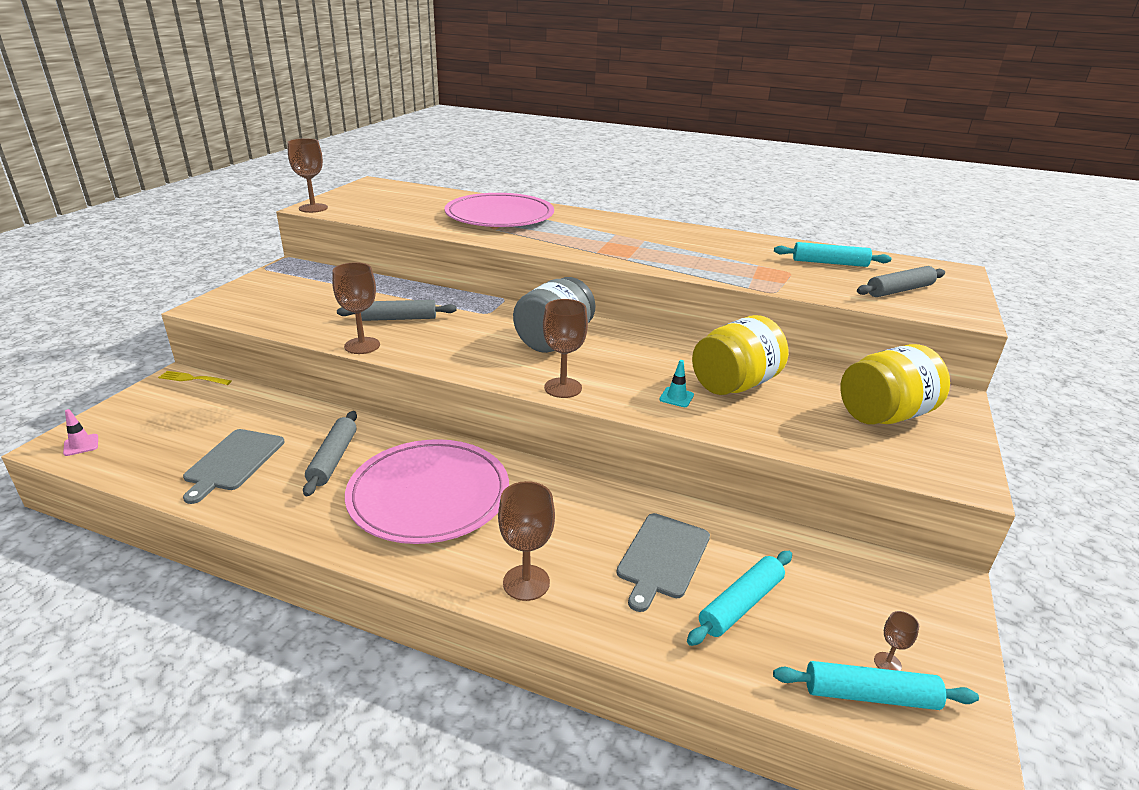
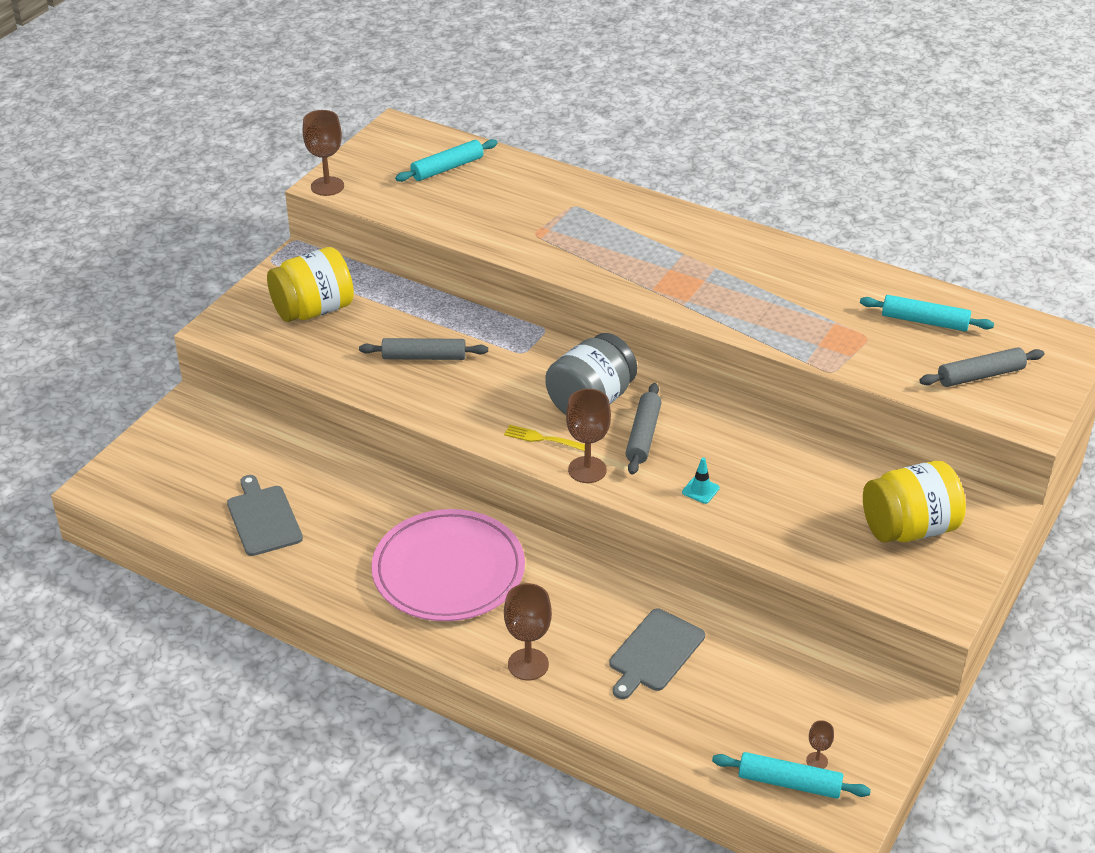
camera: 10 degrees right, 10 degrees up
(81, 445) = (119, 487): pink traffic cone -> none
(192, 379) = (205, 407): yellow fork -> yellow fork (542, 438)
(233, 462) = (263, 518): grey cutting board -> grey cutting board turned 135 degrees clockwise
(333, 459) = (357, 522): grey rolling pin -> grey rolling pin (643, 435)
(362, 346) = (386, 397): brown goblet -> none
(499, 216) = (549, 209): pink plate -> none
(734, 384) = (768, 477): yellow jar -> yellow jar (313, 310)
(741, 604) = (711, 701): turquoise rolling pin -> turquoise rolling pin (447, 168)

